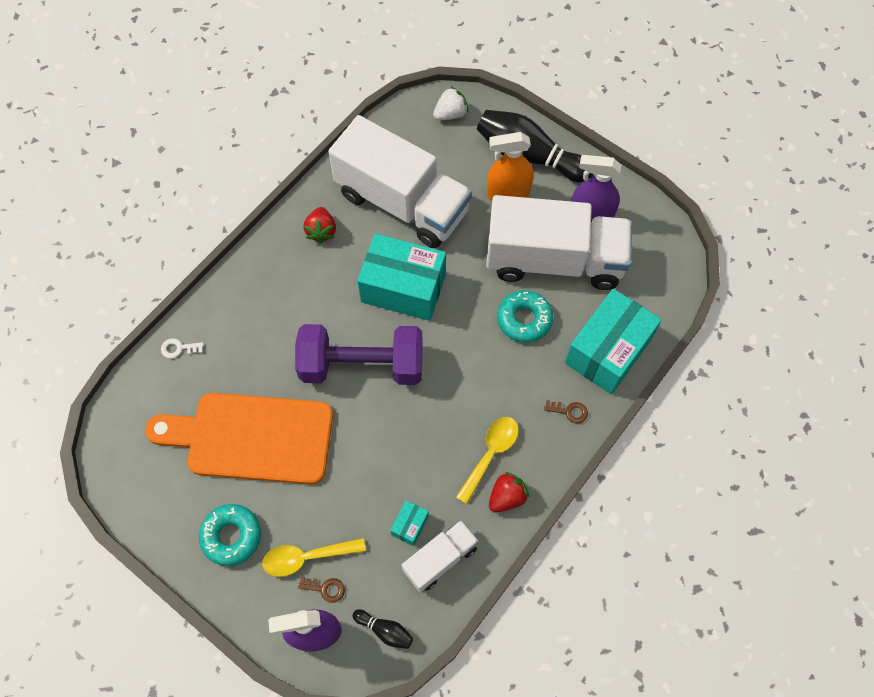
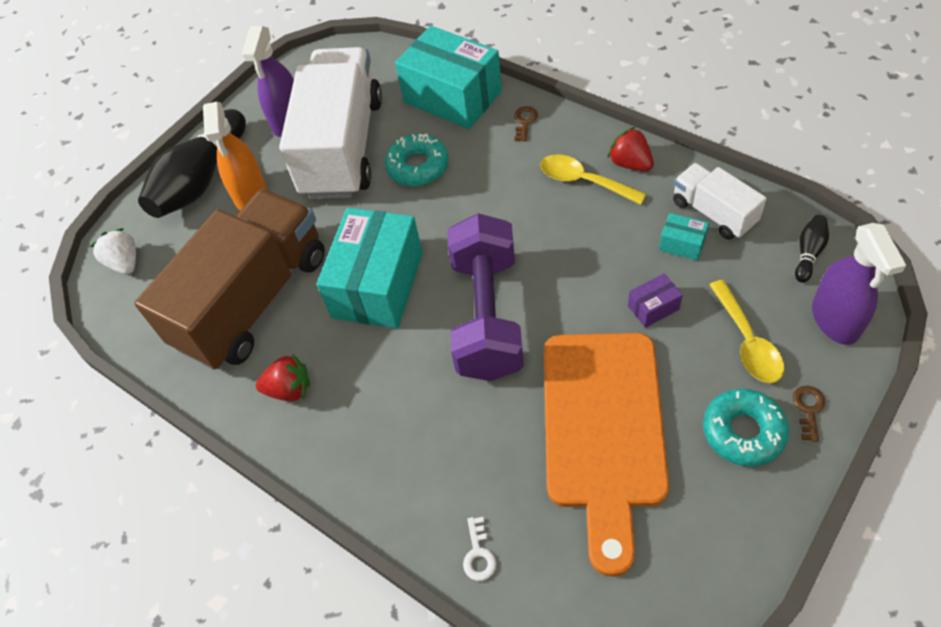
camera: 85 degrees left, 10 degrees down
(325, 588) = (779, 317): brown key -> brown key (808, 409)
(350, 491) = (653, 307): none -> purple box
(402, 203) = (253, 300): white truck -> brown truck

